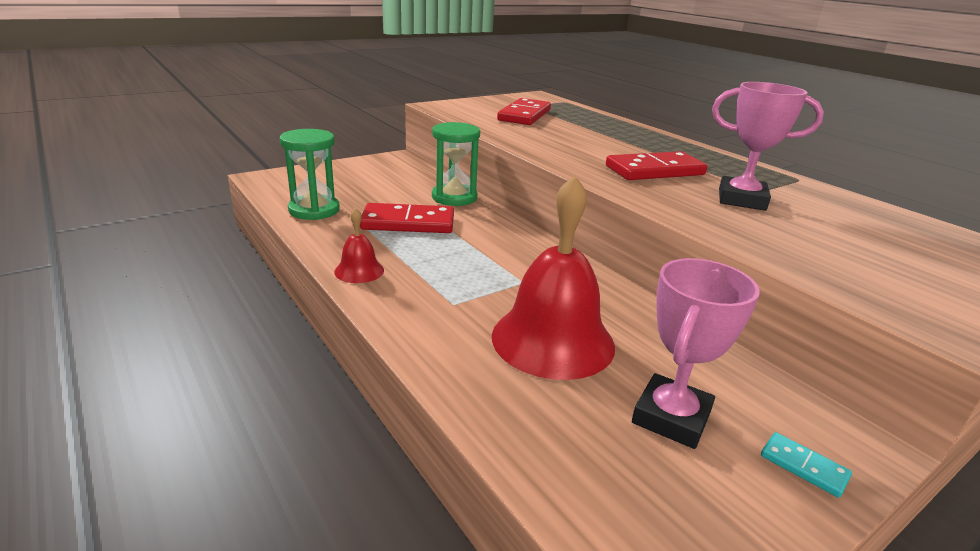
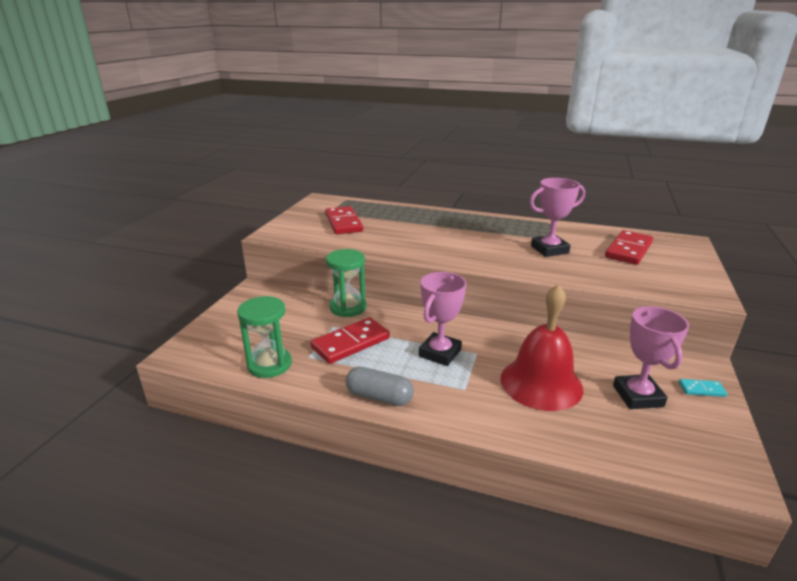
camera: 35 degrees left, 0 degrees up
(359, 271) = (379, 397): red bell -> grey capsule
(481, 265) = (440, 353): none -> pink trophy
(654, 170) = (484, 244): red domino -> red domino (628, 250)

